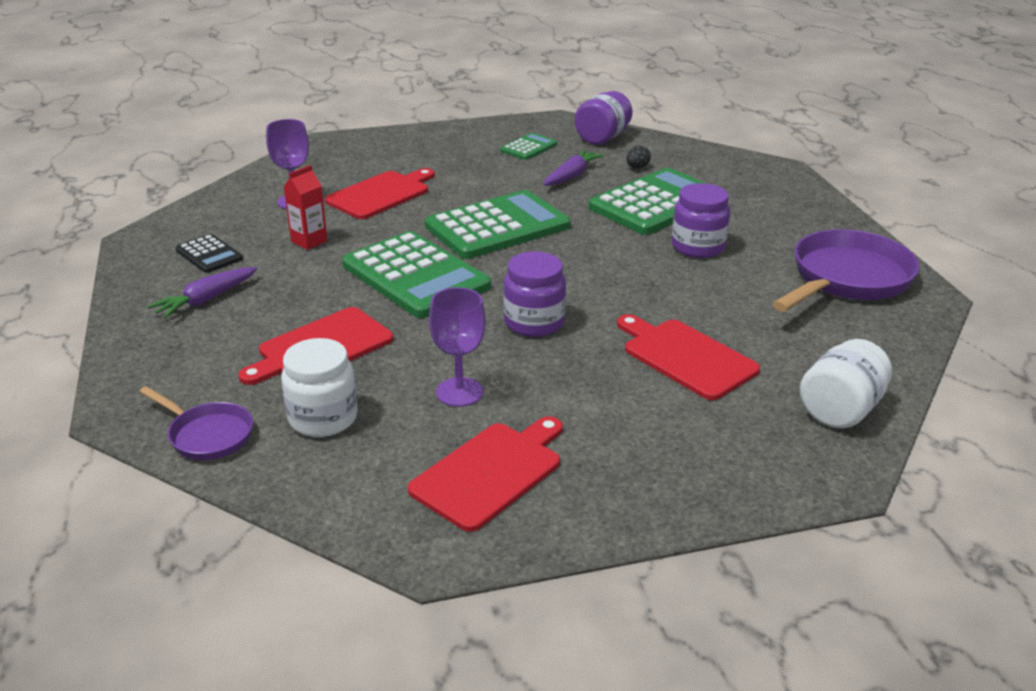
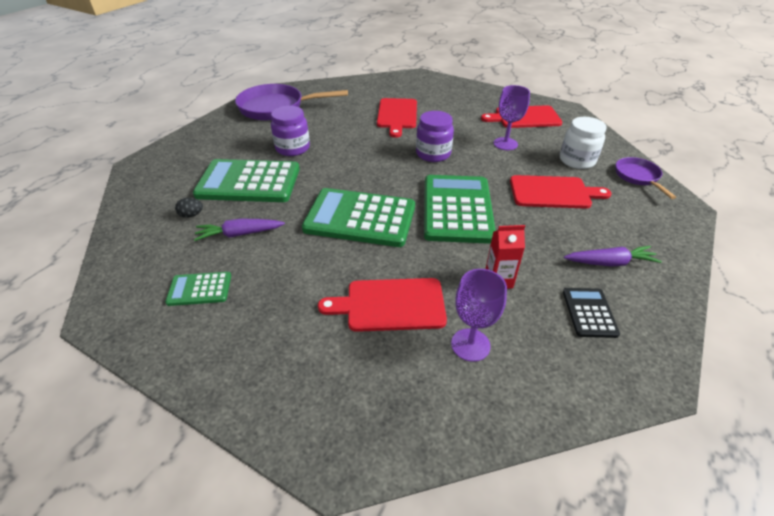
camera: 135 degrees left, 10 degrees up
(602, 138) = (135, 262): purple jar -> none
(840, 410) = (382, 84): white jar -> none

